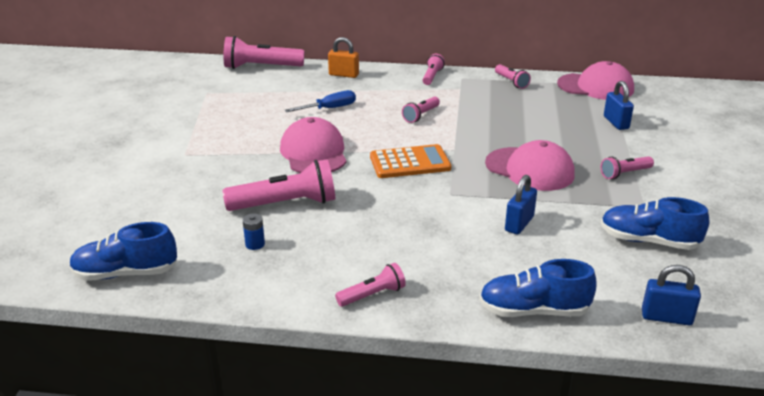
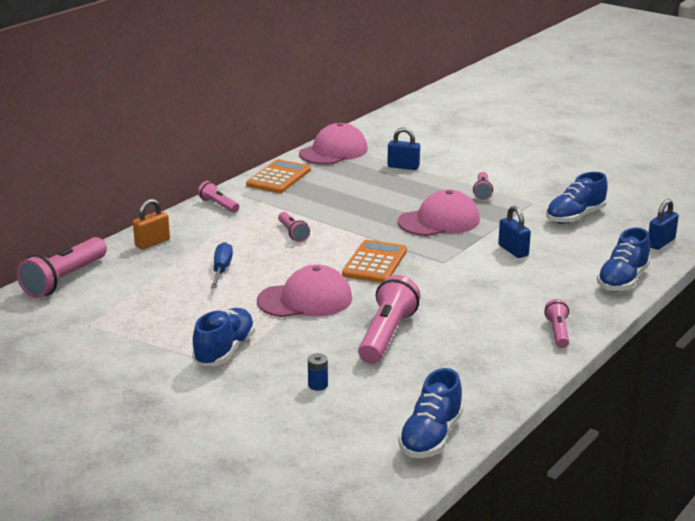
camera: 60 degrees left, 5 degrees down
(206, 147) = (225, 351): none -> blue shoe
(255, 244) = (440, 364): blue battery -> blue battery (318, 385)
(314, 153) = (305, 299): pink cap -> pink cap turned 150 degrees clockwise
(511, 82) = (278, 178): pink flashlight -> orange calculator

